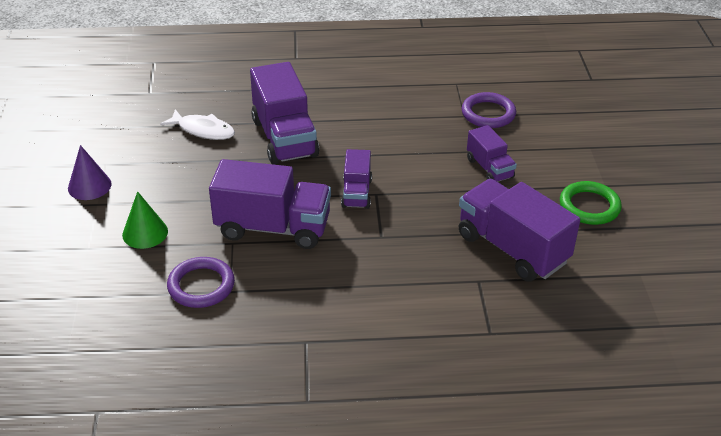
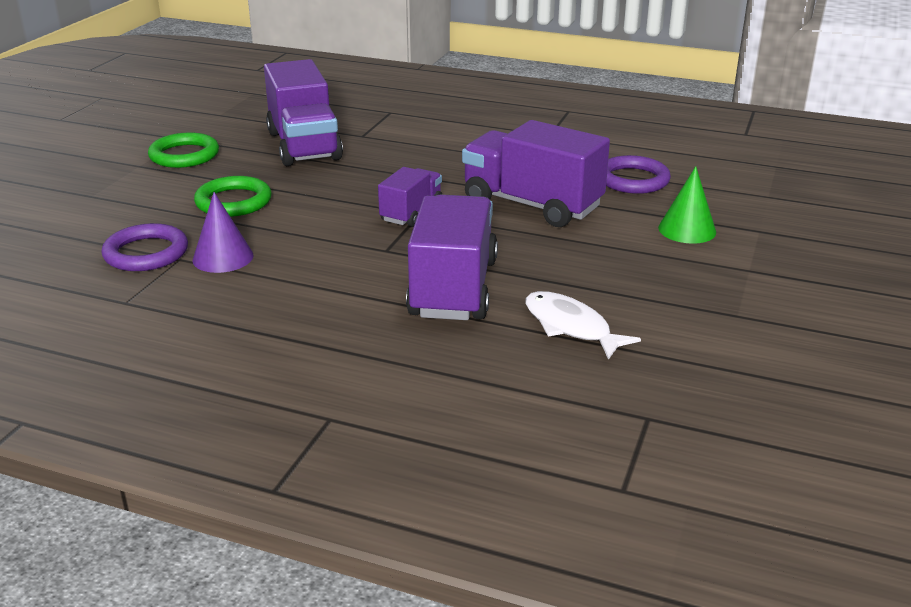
camera: 155 degrees left, 10 degrees down
(89, 186) = (761, 292): purple cone -> purple cone (223, 257)
(489, 168) = (233, 202): purple truck -> green ring

